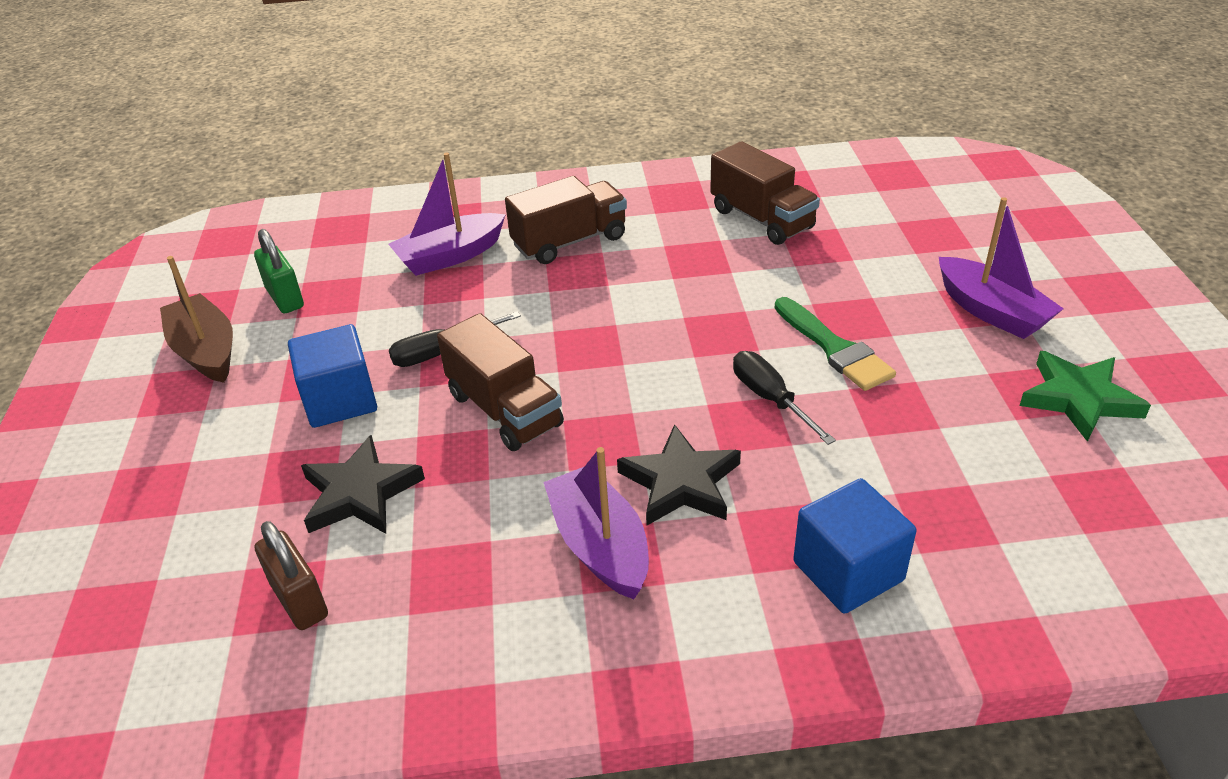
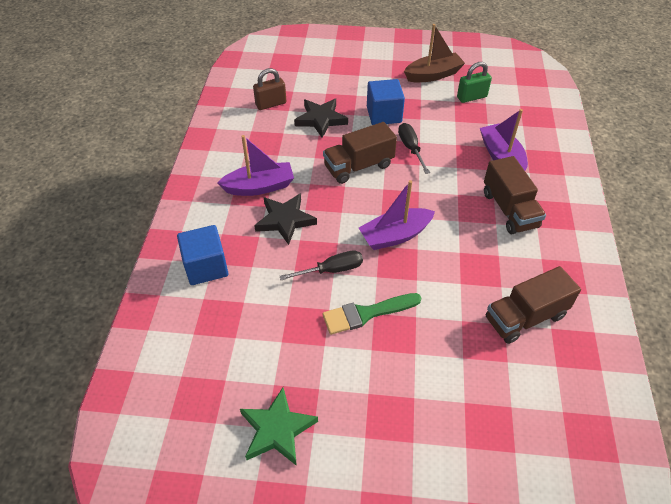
camera: 100 degrees right, 10 degrees up
(991, 311) = (380, 421): purple boat -> purple boat (395, 235)

